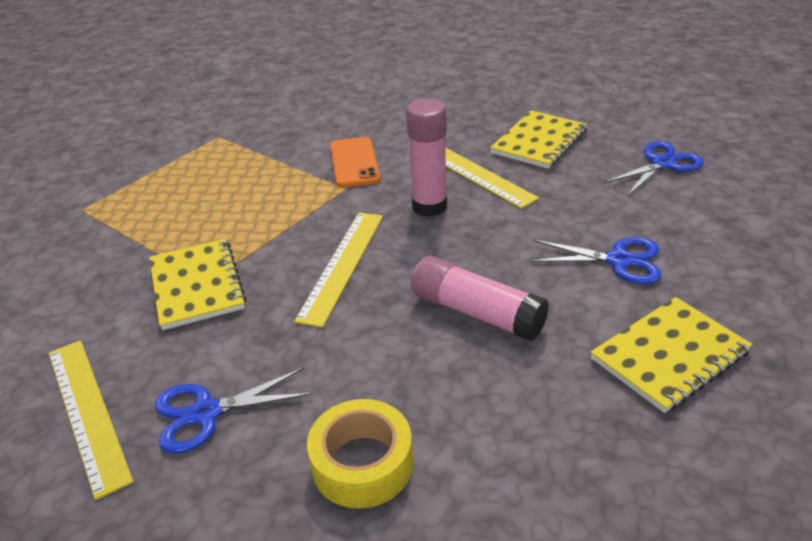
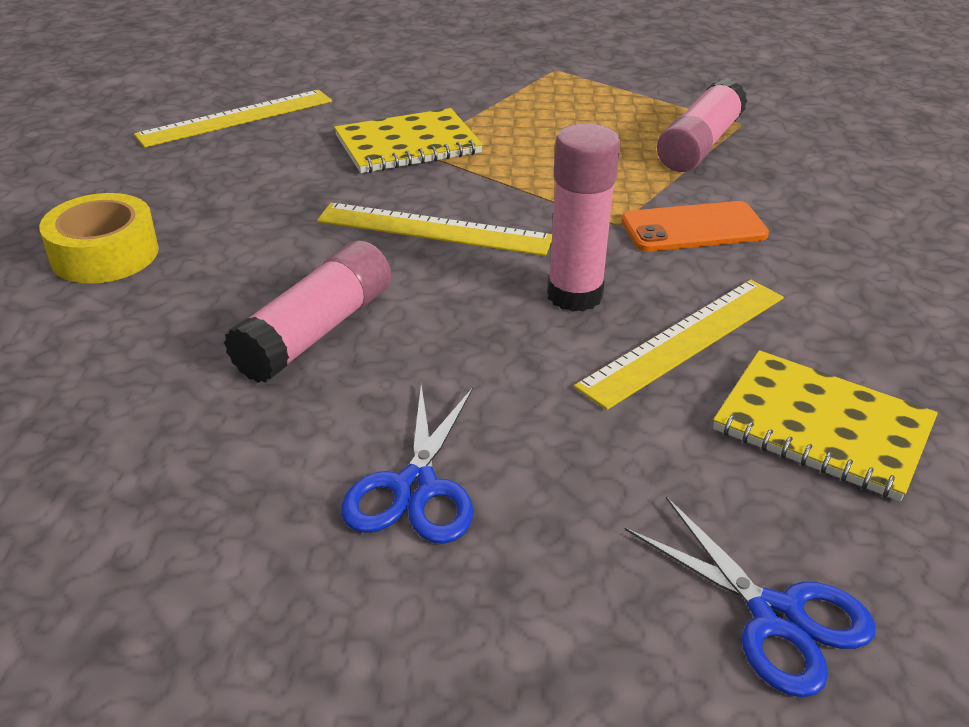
camera: 85 degrees right, 0 degrees up
(206, 412) = (211, 169): blue scissors -> none
(244, 153) = (699, 145): none -> pink glue stick
(669, 355) = (169, 510): yellow notebook -> none

